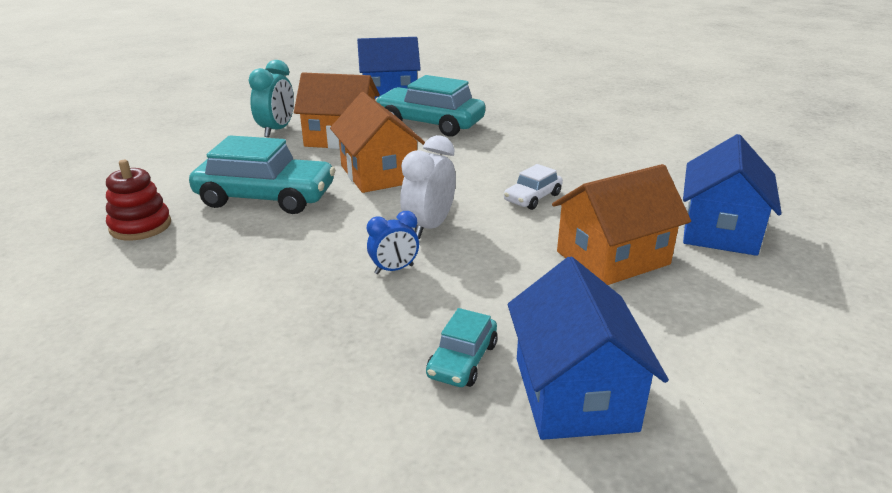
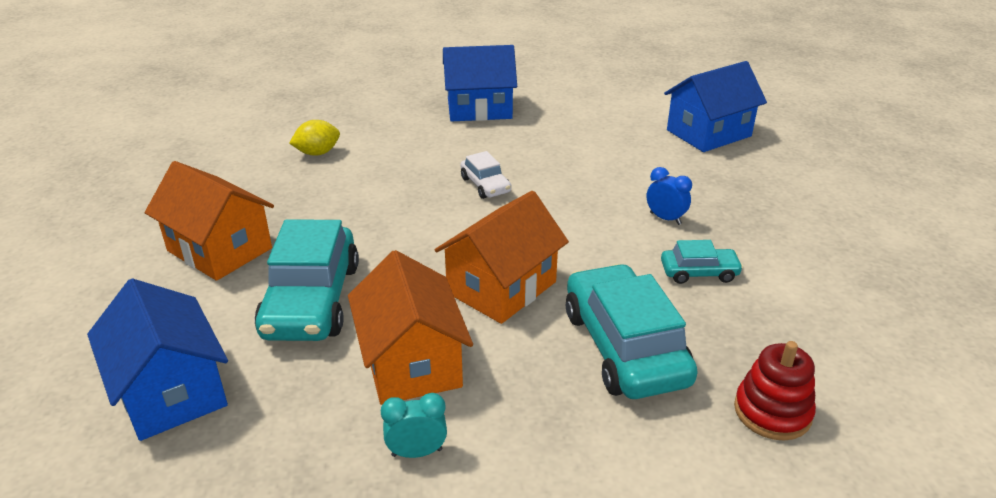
camera: 115 degrees left, 5 degrees up
(277, 130) = (417, 452): turquoise clock -> turquoise clock, size x0.63
(429, 227) = (586, 222): white clock -> none
(462, 360) = (725, 167): turquoise car -> turquoise car (699, 272)
(532, 198) = (485, 185): white car -> white car turned 45 degrees clockwise
(613, 258) = (557, 139): orange house -> orange house (220, 249)
(637, 144) = (317, 153): none -> yellow lemon

